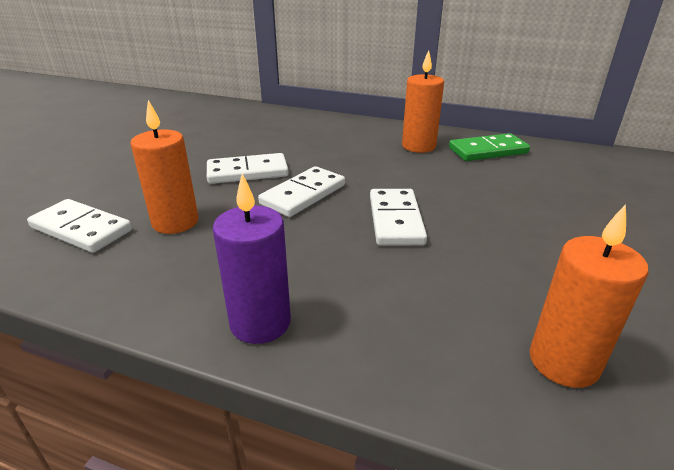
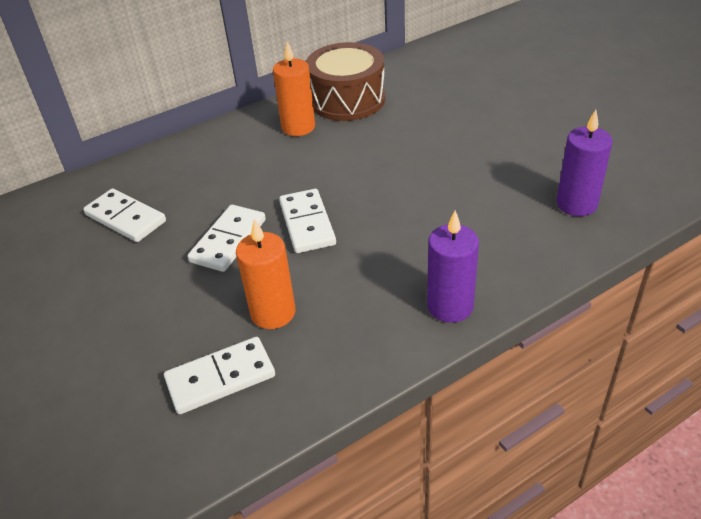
camera: 50 degrees left, 10 degrees up
(396, 220) = (394, 194): white domino -> white domino (126, 218)
(488, 151) = (347, 100): green domino -> brown drum
(563, 362) = (576, 204): orange candle -> purple candle

